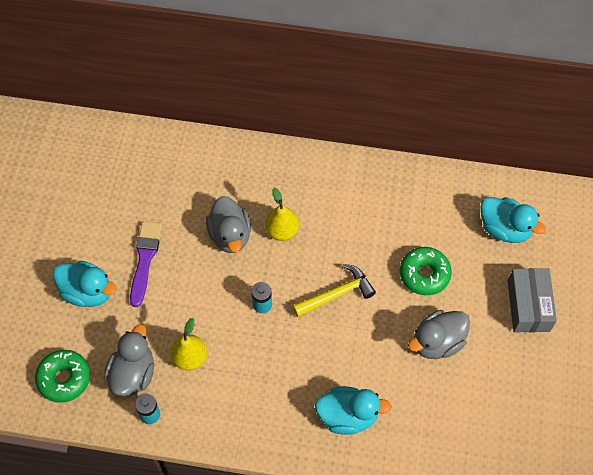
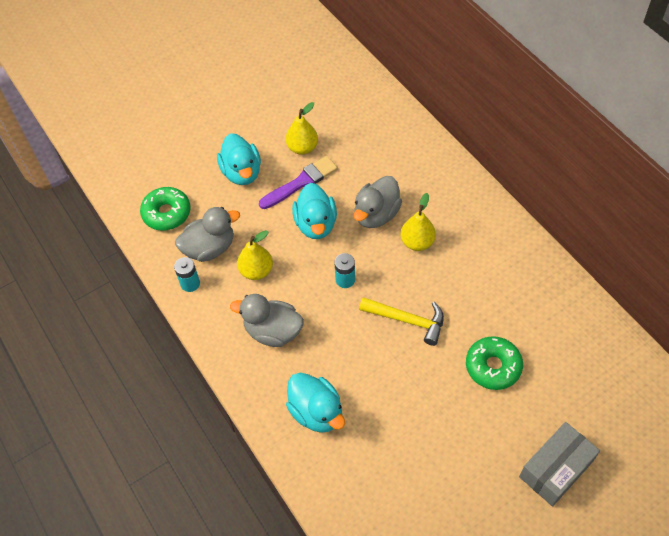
camera: 50 degrees right, 5 degrees down
(114, 230) = (302, 148): none -> yellow pear
(437, 342) = (445, 425): grey duck -> grey duck (273, 331)
(504, 229) = (603, 392): turquoise duck -> turquoise duck (316, 224)

